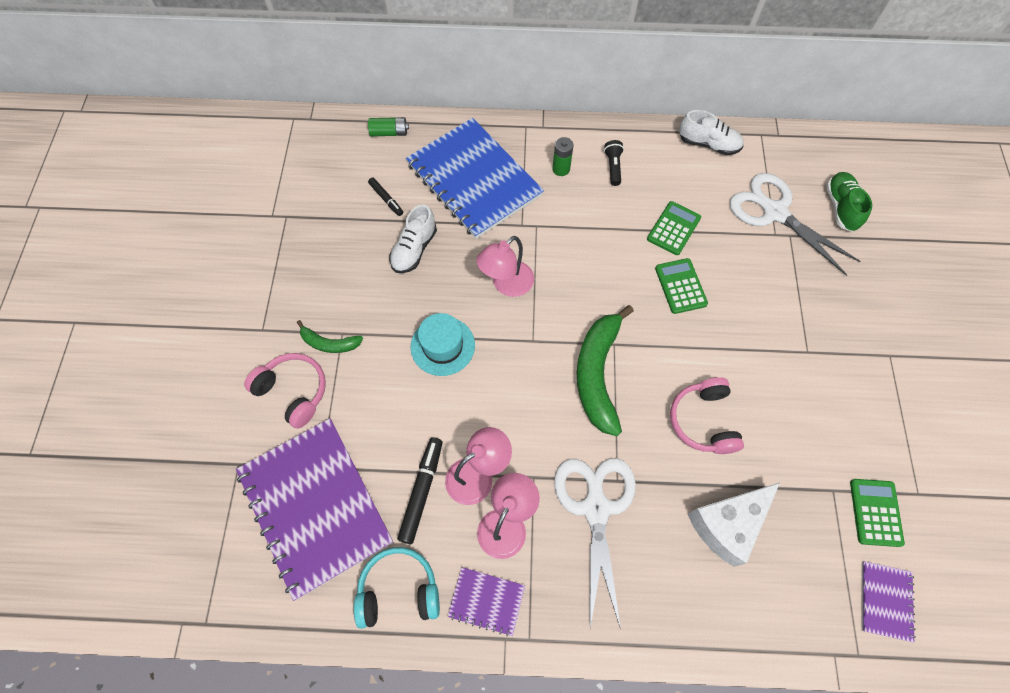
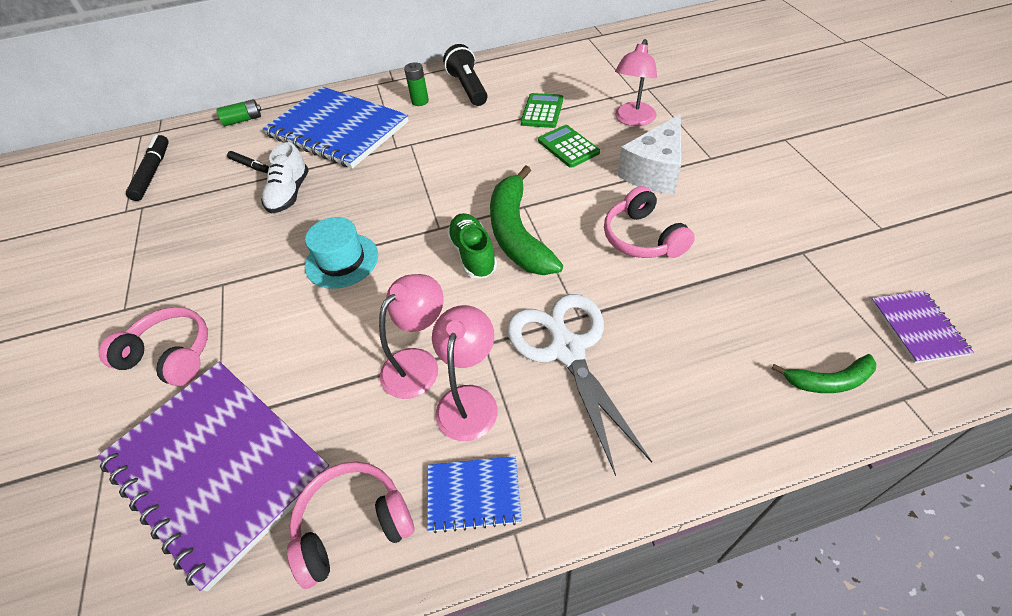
camera: 15 degrees left, 15 degrees down
(329, 343) = (208, 297): green banana -> green banana (828, 381)
(399, 590) = (353, 525): turquoise headphones -> pink headphones
(422, 491) = (355, 402): black marker -> black marker (153, 172)
(486, 601) = (473, 494): purple notebook -> blue notebook
(506, 285) = (395, 193): pink lamp -> pink lamp (632, 120)
(613, 167) = (468, 88): black flashlight -> black flashlight, size x1.68
(708, 144) = (546, 54): white shoe -> none
(727, 524) = (715, 316): white cheese -> white cheese (654, 172)
(774, 212) = (626, 78): white scissors -> none
(841, 207) = (680, 61): green shoe -> green shoe (473, 255)
(875, 512) = (854, 256): green calculator -> none

